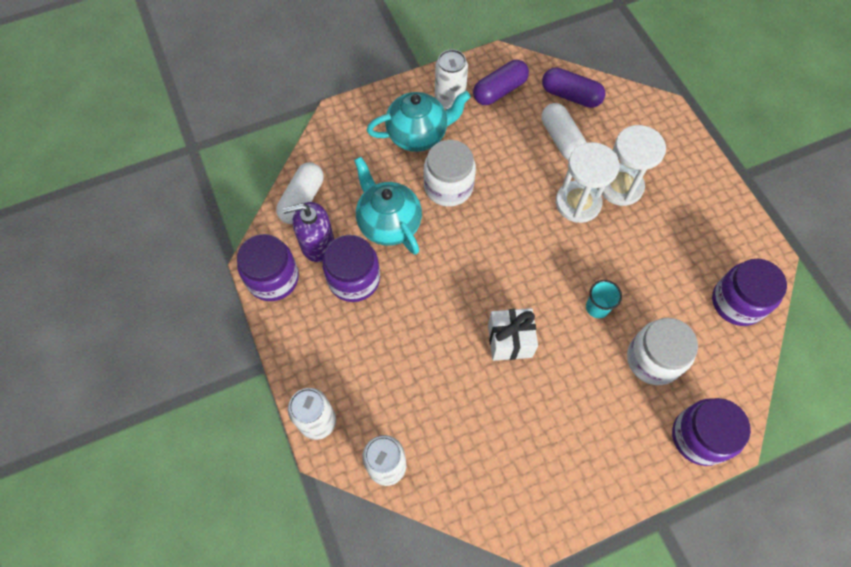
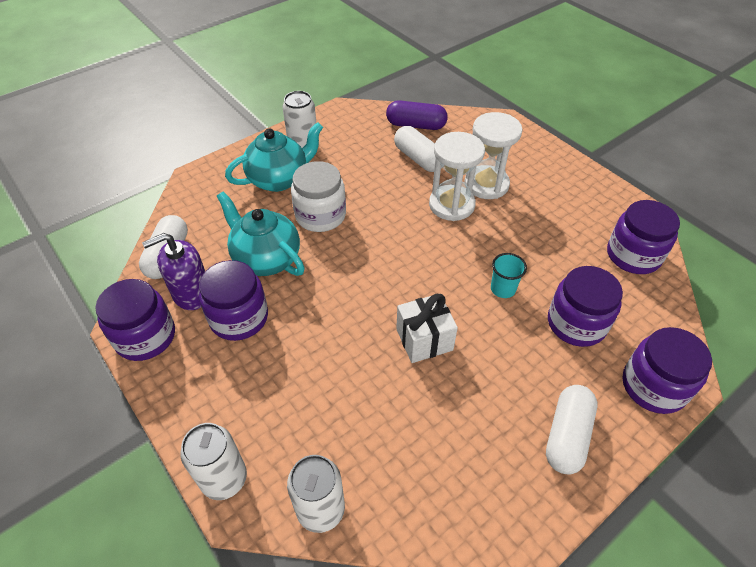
camera: 15 degrees left, 15 degrees down
(499, 90) = (349, 132): purple capsule -> none
(605, 460) = (567, 436): none -> white capsule
(653, 359) = (576, 323): white jar -> purple jar

